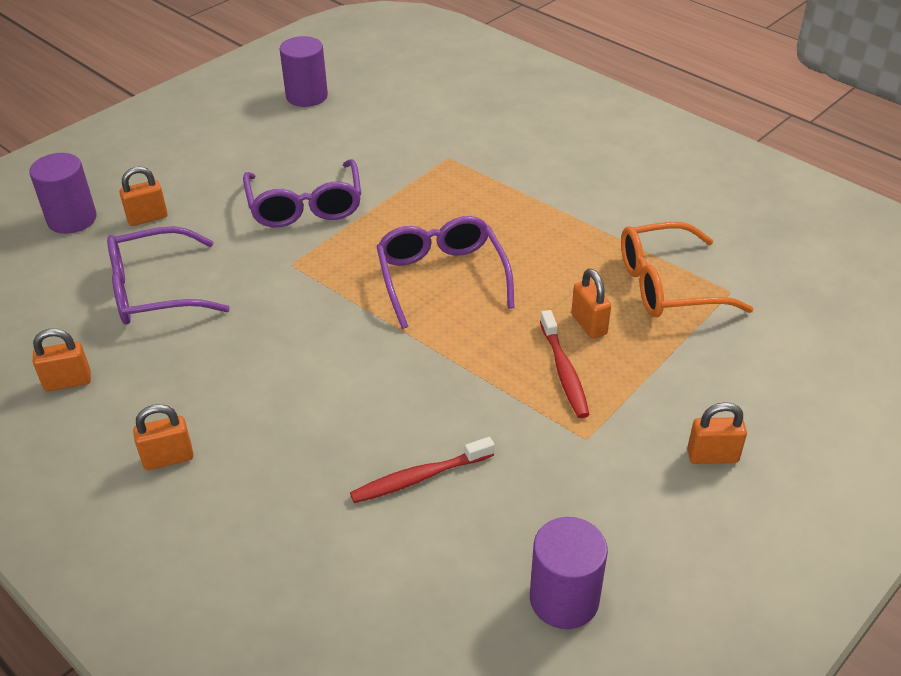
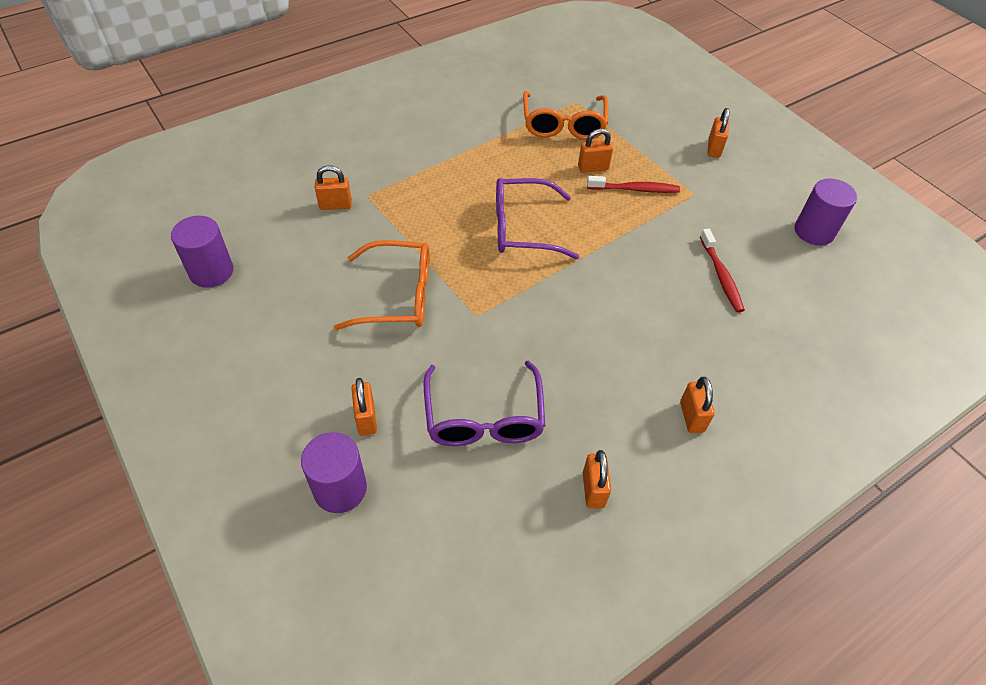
camera: 80 degrees left, 10 degrees up
(305, 206) = (398, 296): purple glasses -> orange glasses
(423, 141) = (335, 205): none -> orange padlock

